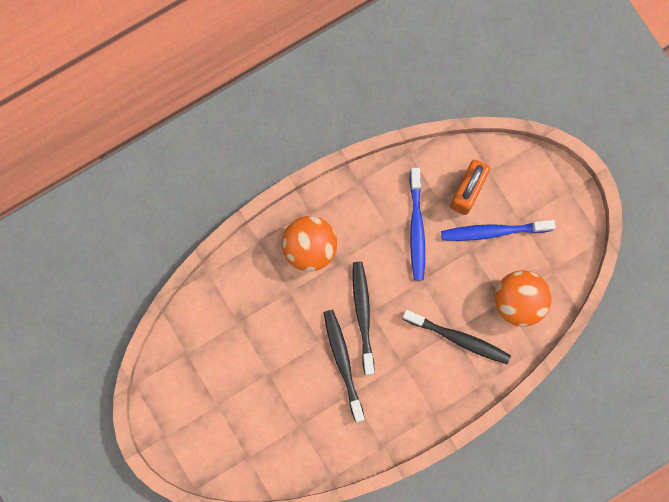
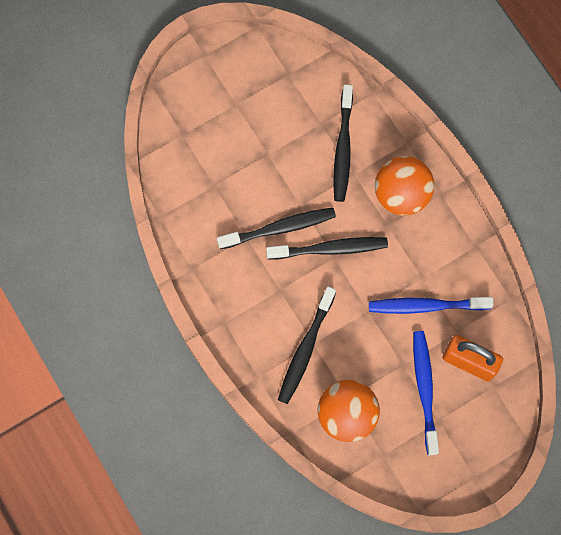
camera: 90 degrees right, 5 degrees down
(263, 302) = (343, 148): none -> black toothbrush

